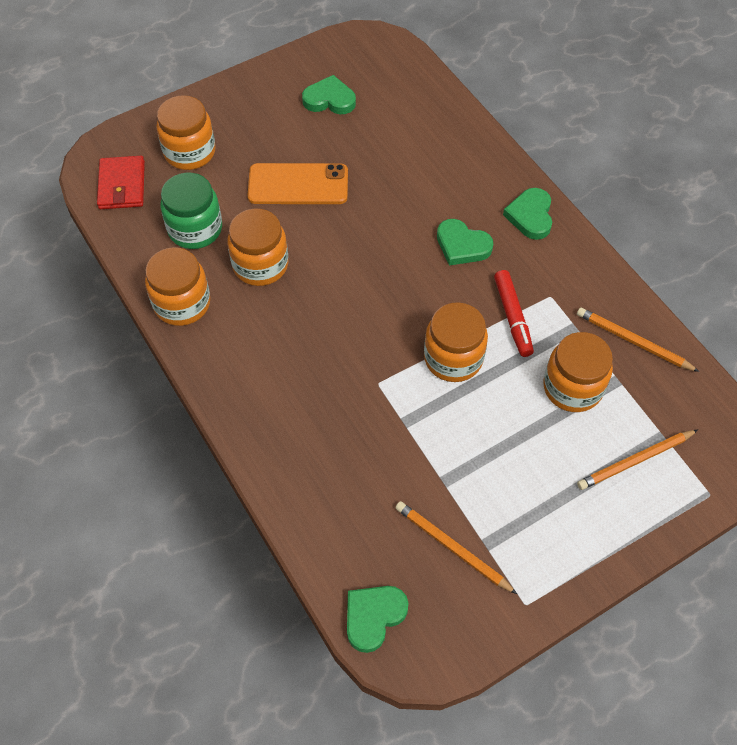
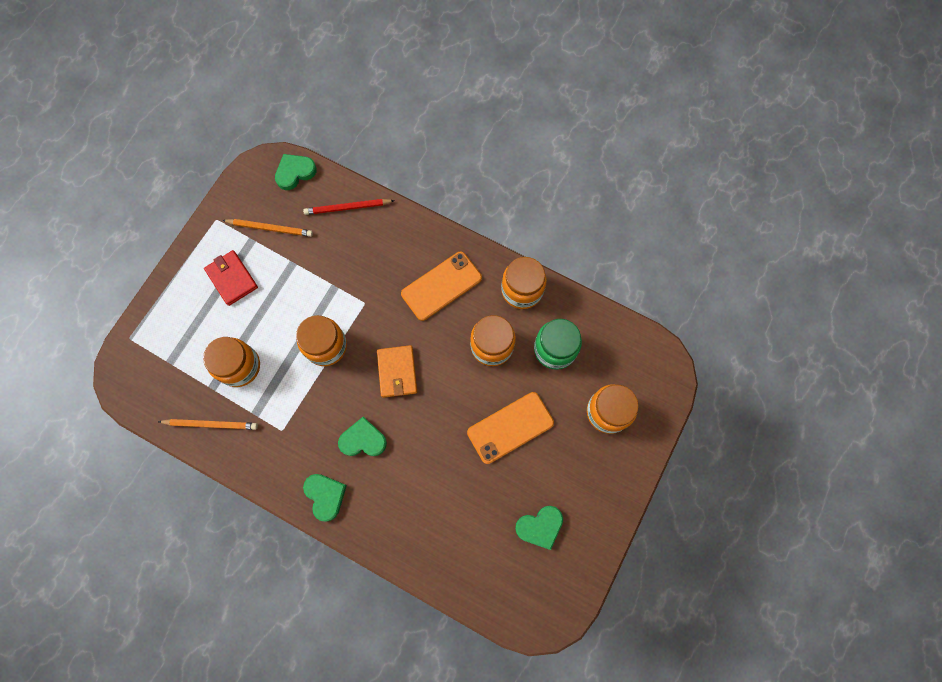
camera: 150 degrees right, 15 degrees up
(122, 185) = (631, 356): red wallet -> red wallet (232, 279)
(272, 355) = (441, 286): none -> orange phone
(328, 519) = (347, 208): none -> red pencil
(373, 617) = (295, 172): green heart -> green heart turned 135 degrees counterclockwise
(385, 291) = (397, 372): none -> orange wallet
(512, 317) = (301, 399): red marker -> none
(635, 461) = (182, 336): orange pencil -> none

